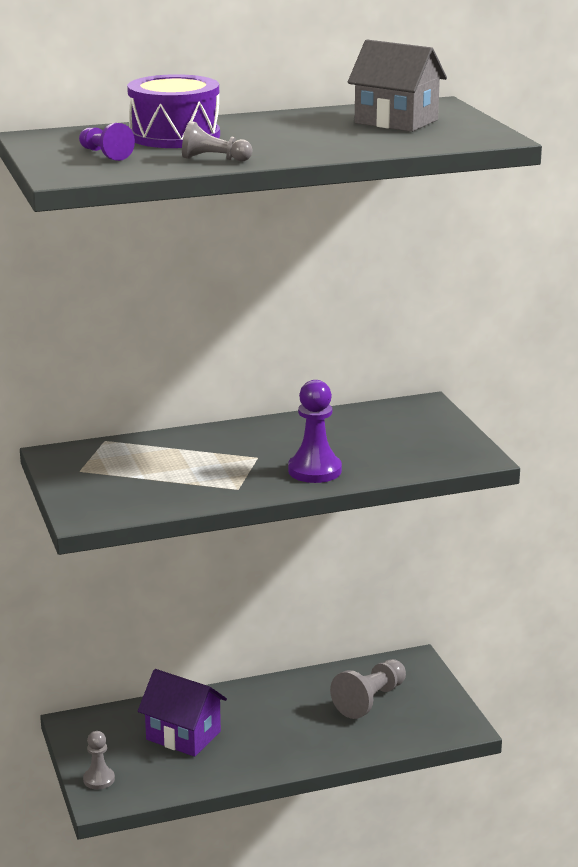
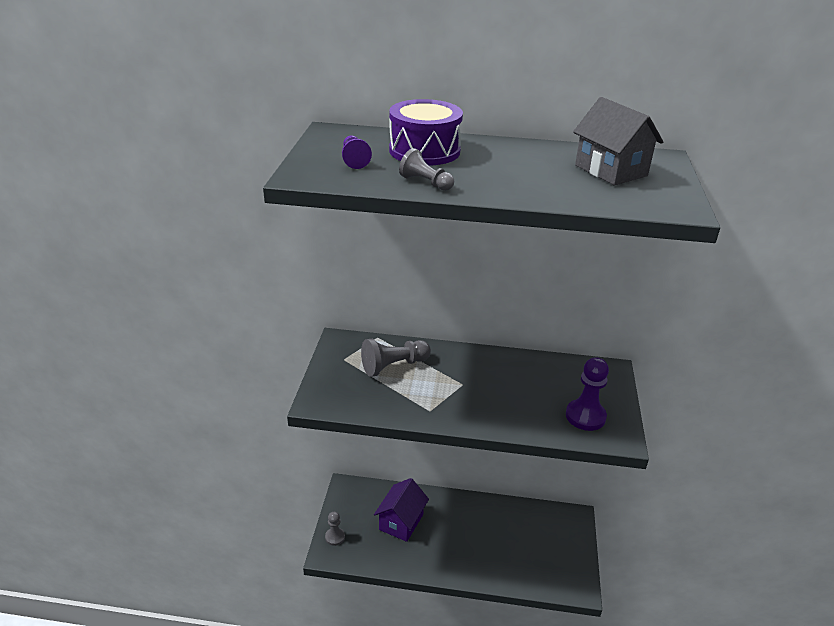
camera: 25 degrees right, 10 degrees up
(183, 735) = (401, 522): purple house -> purple house turned 60 degrees clockwise
(314, 470) = (493, 411): purple pawn -> purple pawn (585, 416)
(370, 700) = (529, 539): grey pawn -> grey pawn (394, 366)

